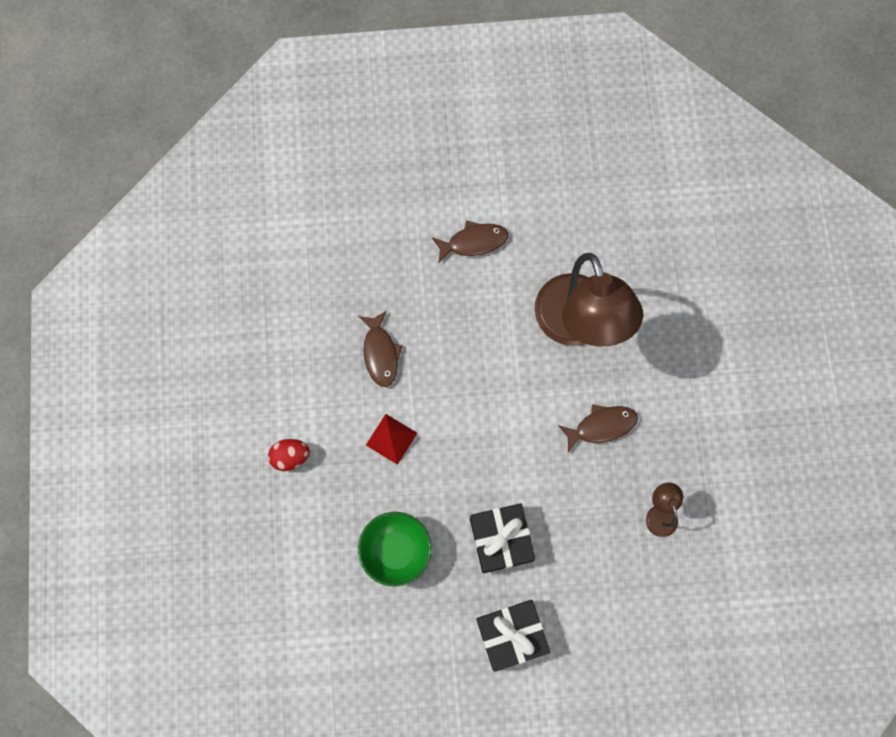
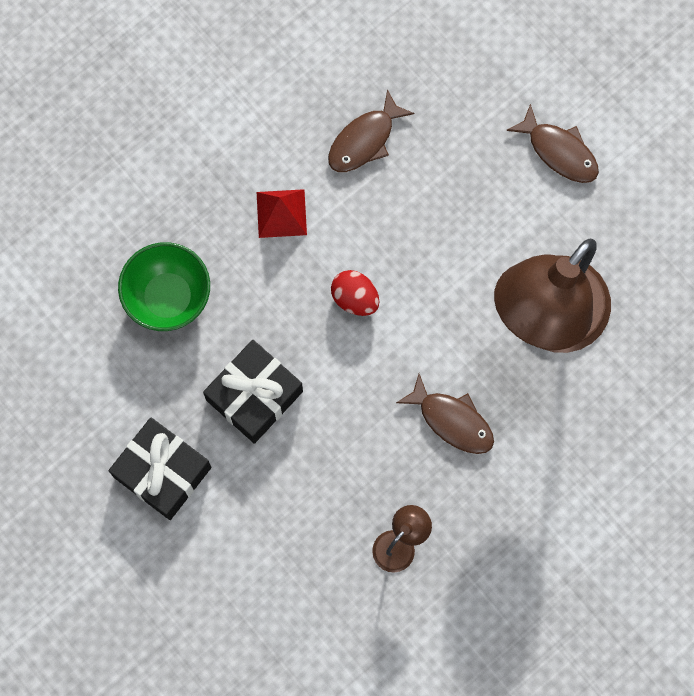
camera: 55 degrees right, 0 degrees up
(290, 457) = (191, 127): red egg -> red egg (355, 298)

